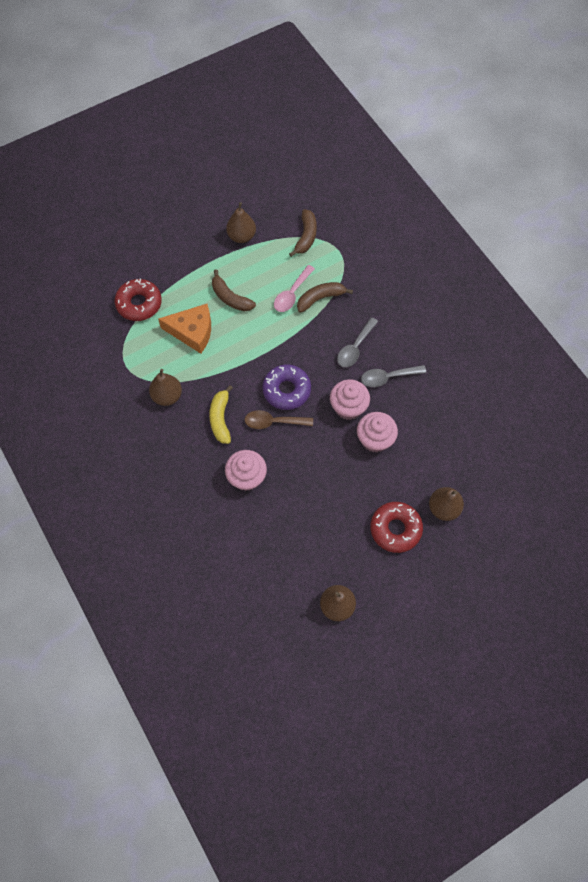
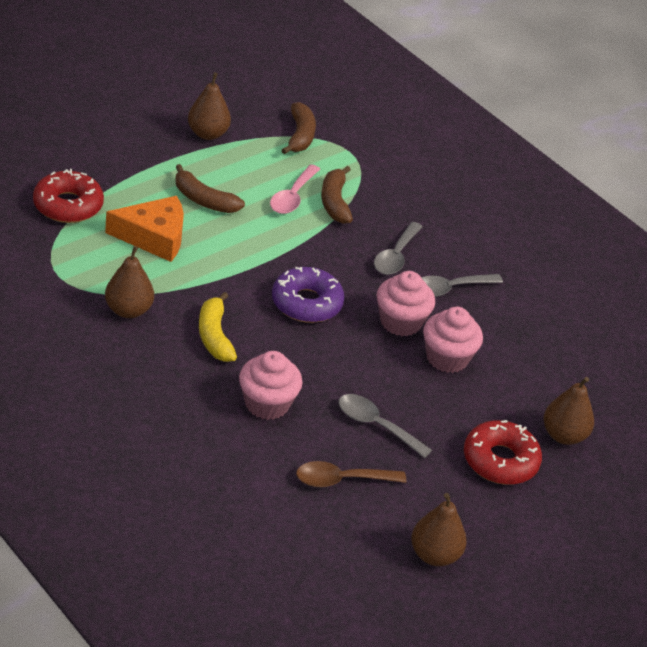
camera: 15 degrees left, 25 degrees down
(273, 422) = (294, 339): brown spoon -> brown spoon (341, 480)
(316, 497) = (376, 425): none -> grey spoon
(320, 298) = (334, 202): brown banana -> brown banana turned 60 degrees counterclockwise

